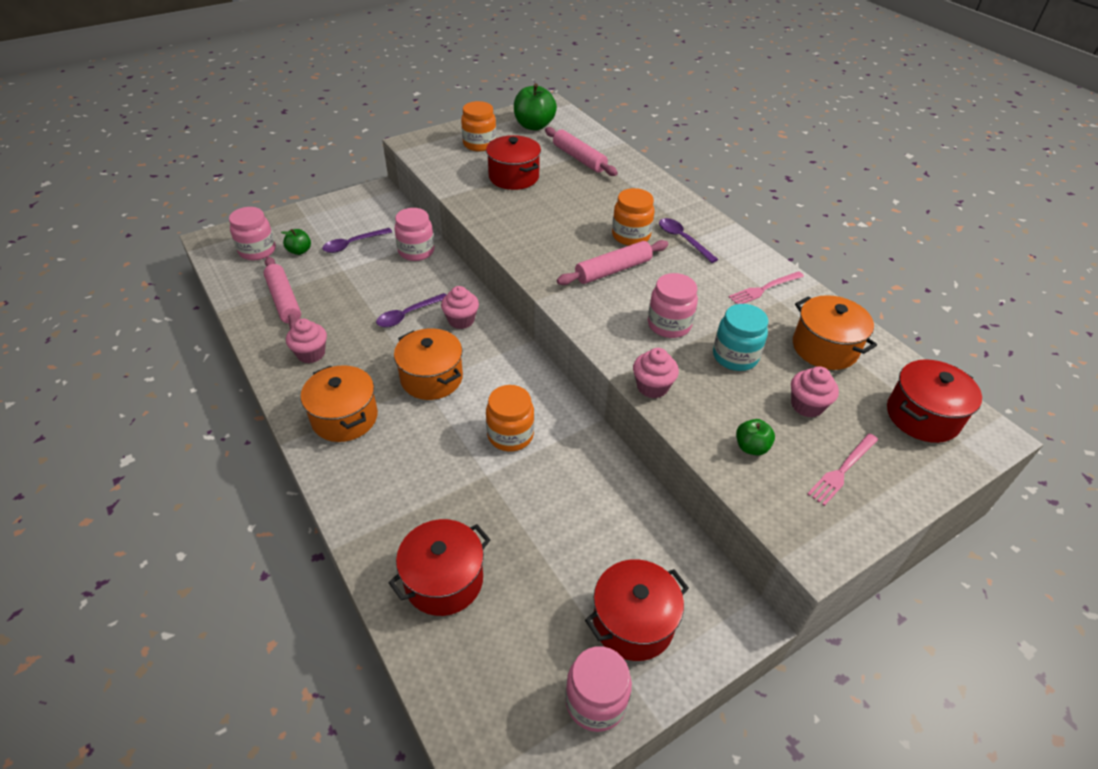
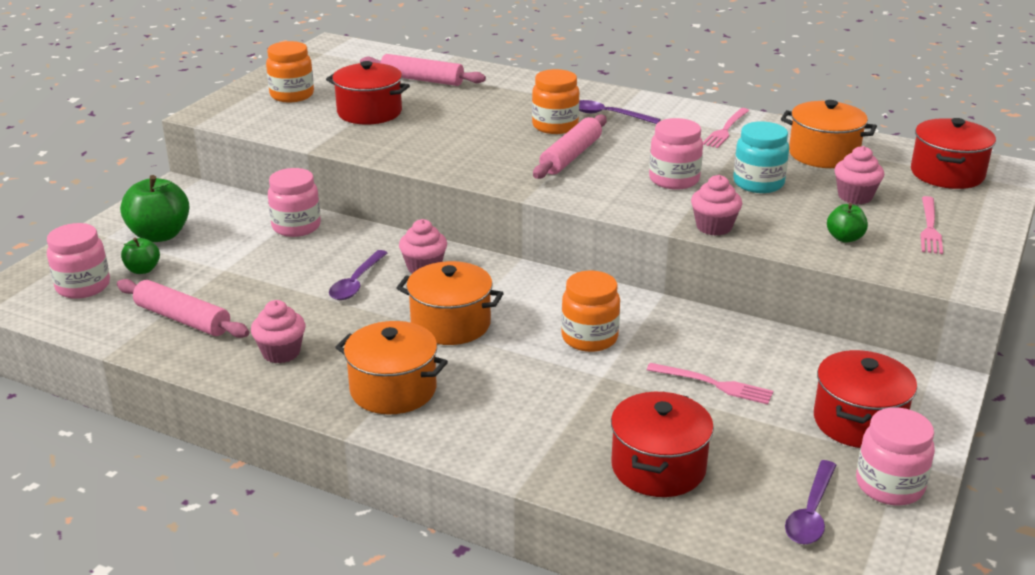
camera: 30 degrees left, 15 degrees down
(353, 244) = (206, 243): purple spoon -> purple spoon (811, 513)
(534, 126) = (335, 65): green apple -> green apple (159, 235)
(557, 524) = (714, 384): none -> pink fork

